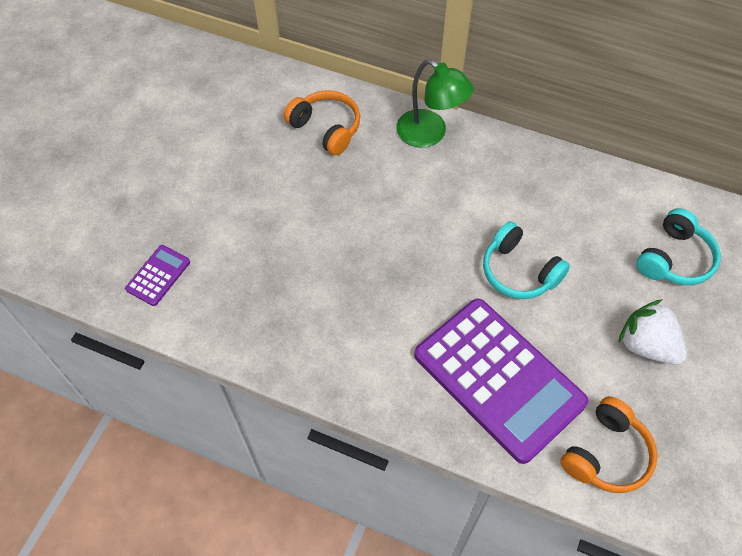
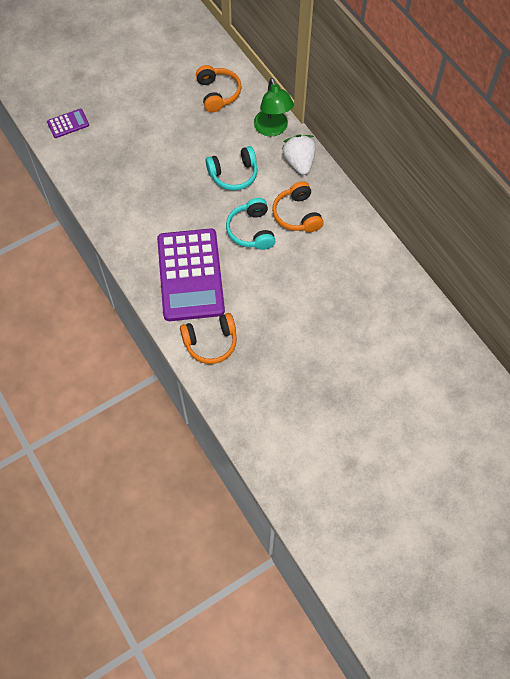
camera: 35 degrees right, 5 degrees up
(552, 218) = (297, 214): none -> orange headphones
(646, 345) = (283, 308): white strawberry -> white strawberry (299, 162)
(674, 259) = (344, 276): turquoise headphones -> turquoise headphones (233, 174)

